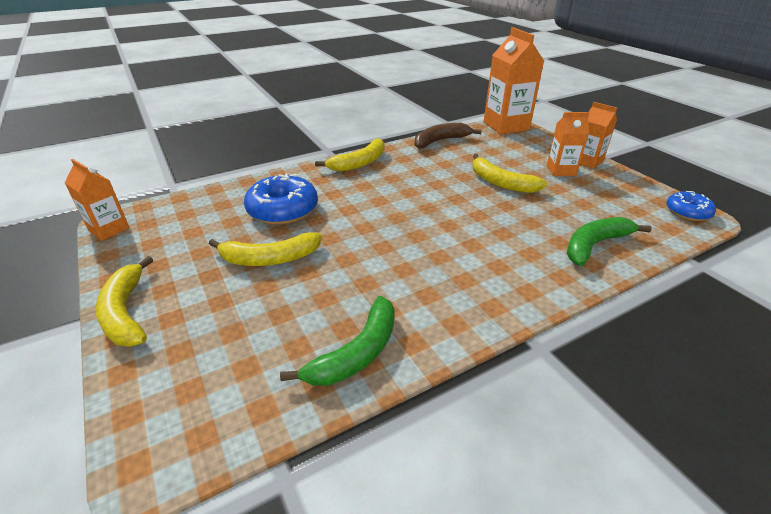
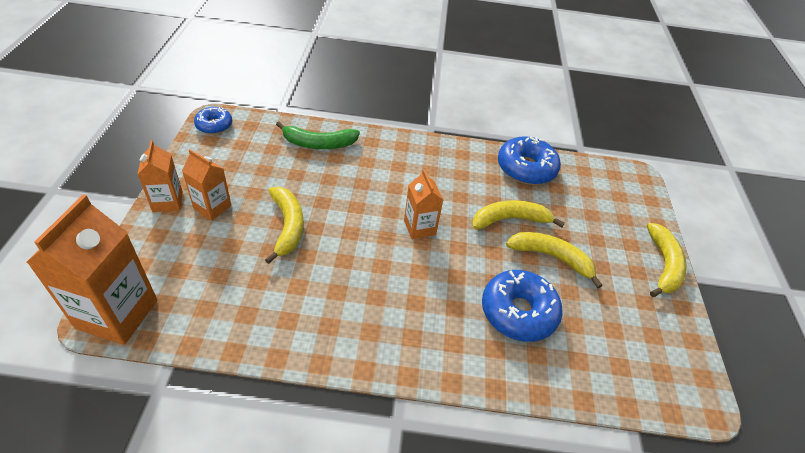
camera: 150 degrees left, 10 degrees up
(109, 229) = (701, 384): orange carton -> orange carton (419, 227)
(357, 353) = (526, 168): green banana -> blue donut
(359, 163) = (386, 349): yellow banana -> yellow banana (510, 220)
(440, 141) = (243, 335): brown banana -> none

